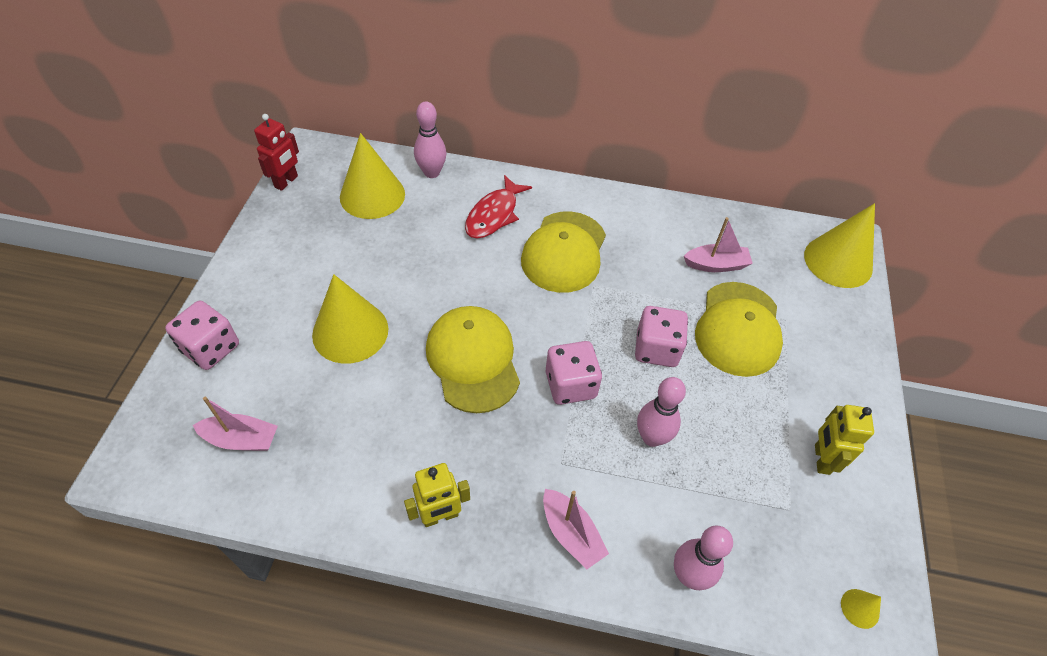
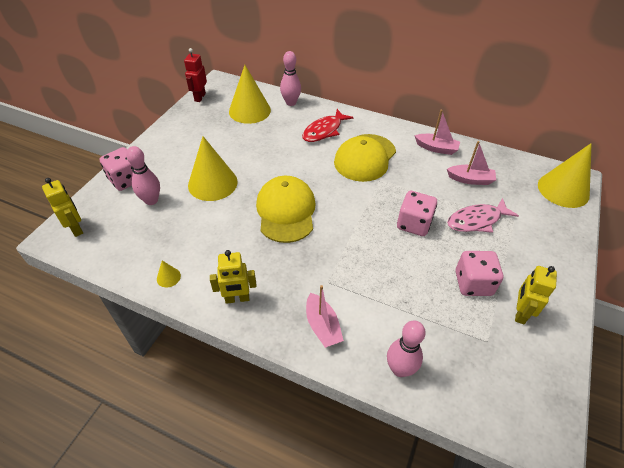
camera: 15 degrees right, 5 degrees down
(156, 448) = (76, 228): none -> yellow robot
(241, 439) = (127, 232): pink boat -> pink boat (436, 148)
(286, 182) = (199, 97): red robot -> red robot turned 150 degrees clockwise
(570, 385) = (347, 236): pink dice -> pink dice (473, 283)
(652, 437) = (396, 277): pink bowling pin -> pink bowling pin (151, 200)
(738, 329) = (477, 220): yellow cap -> pink fish
(860, 608) = (527, 418): yellow cone -> yellow cone (168, 277)

